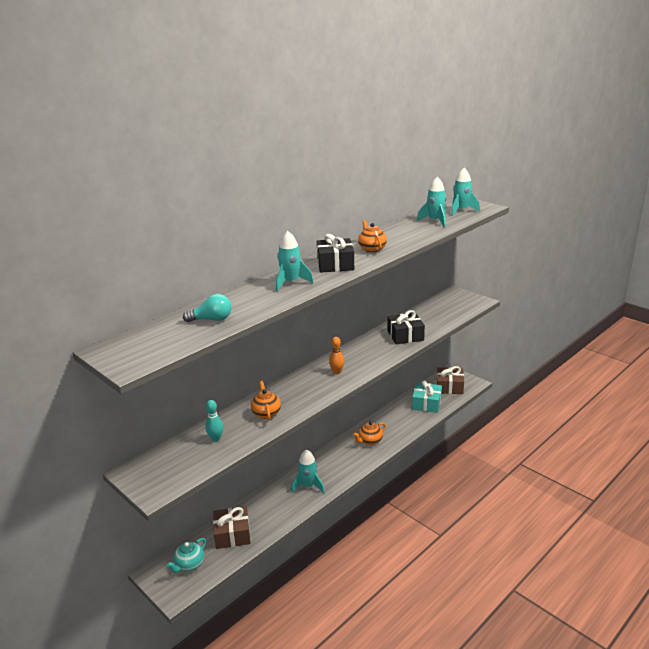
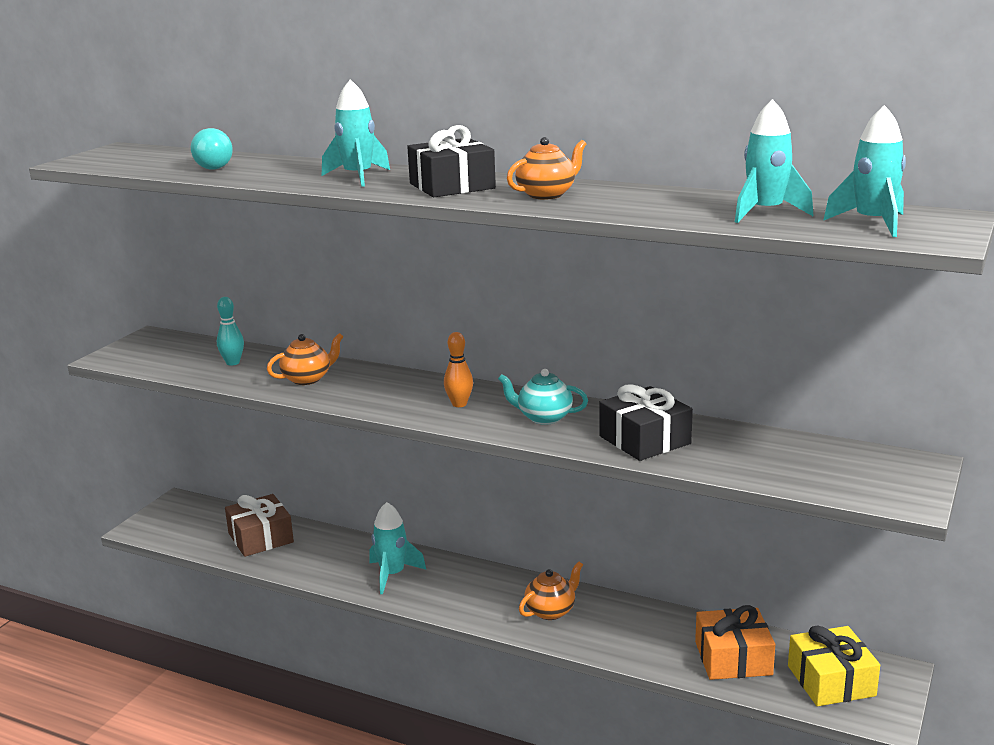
camera: 70 degrees right, 5 degrees down
(189, 565) = (194, 522): turquoise teapot -> turquoise teapot (543, 417)
(370, 441) = (551, 611): orange teapot -> orange teapot turned 105 degrees clockwise
(426, 403) = (733, 658): turquoise gift -> orange gift
(449, 387) = (831, 681): brown gift -> yellow gift

